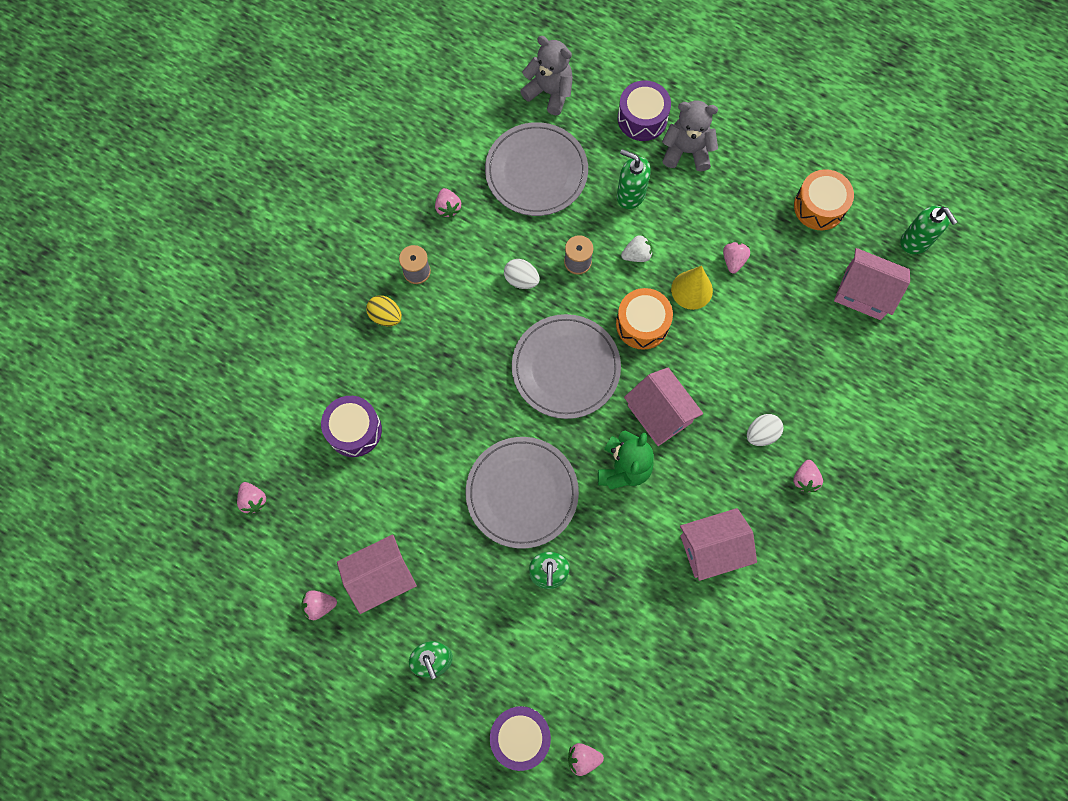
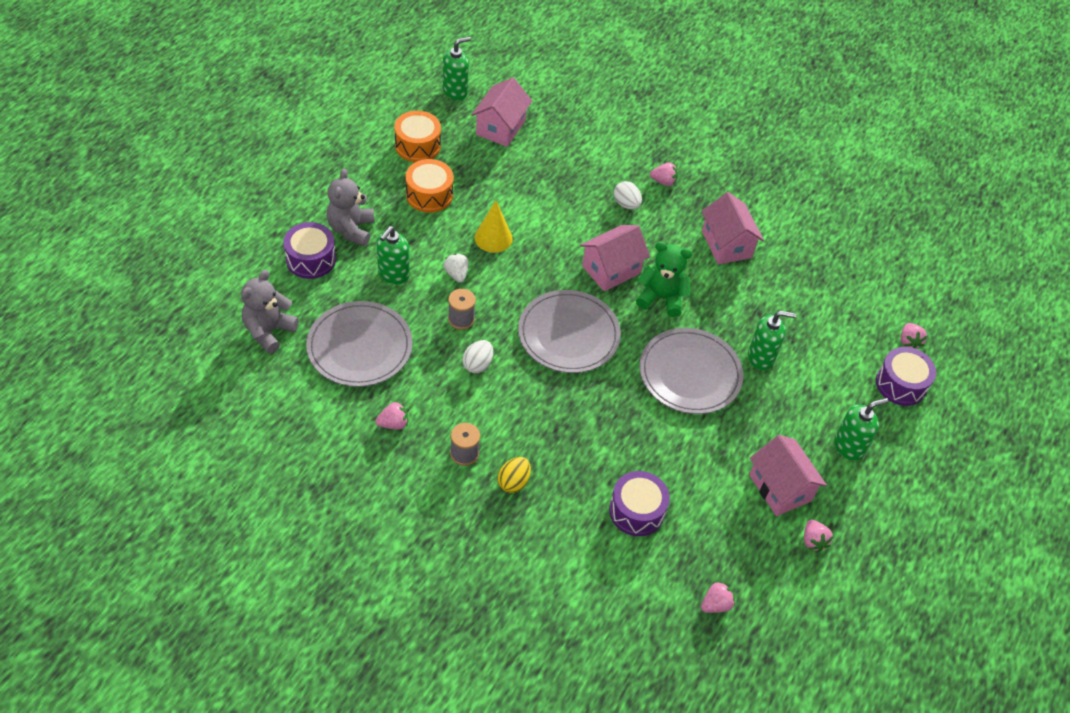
camera: 95 degrees left, 20 degrees down
(642, 324) = (526, 275): orange drum -> orange drum (429, 195)
(733, 260) = (466, 207): pink strawberry -> none

